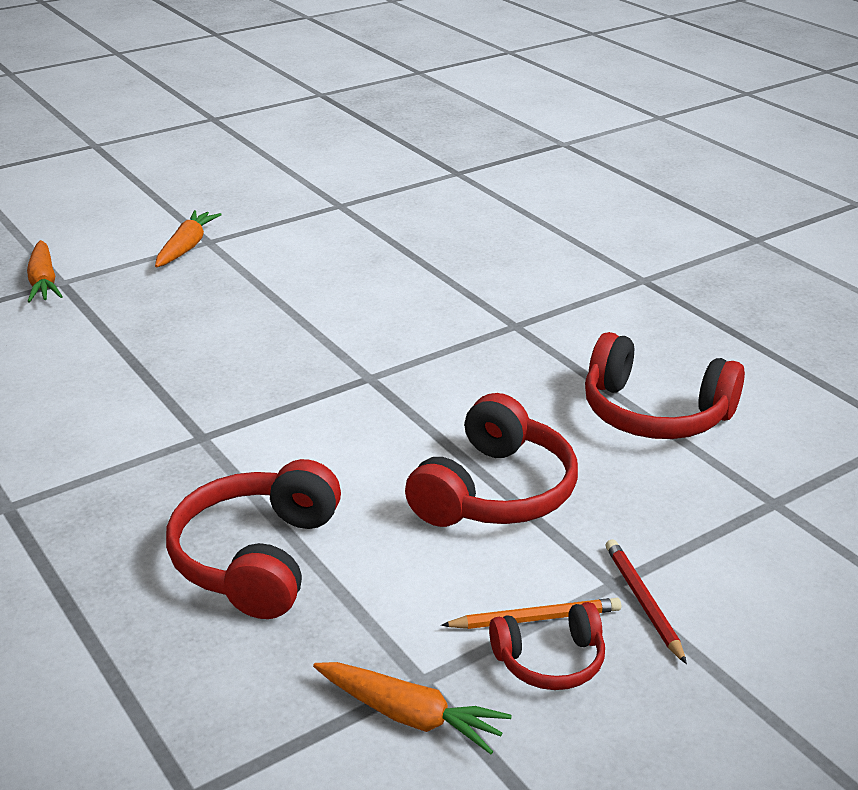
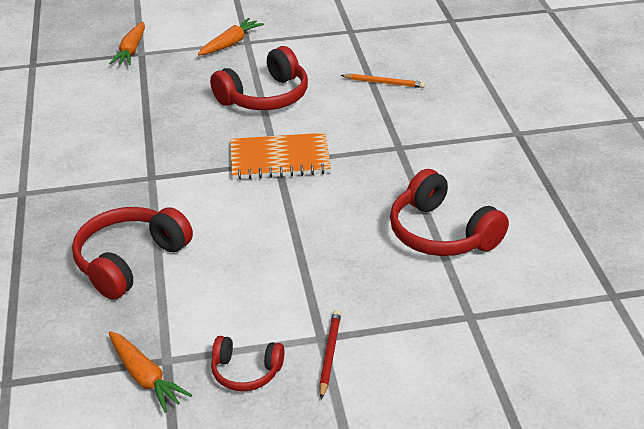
camera: 25 degrees right, 5 degrees up
(370, 373) = (280, 159): none -> orange notebook
(495, 491) = (295, 258): red headphones -> red headphones (265, 97)
(535, 618) = (257, 344): orange pencil -> orange pencil (384, 83)

